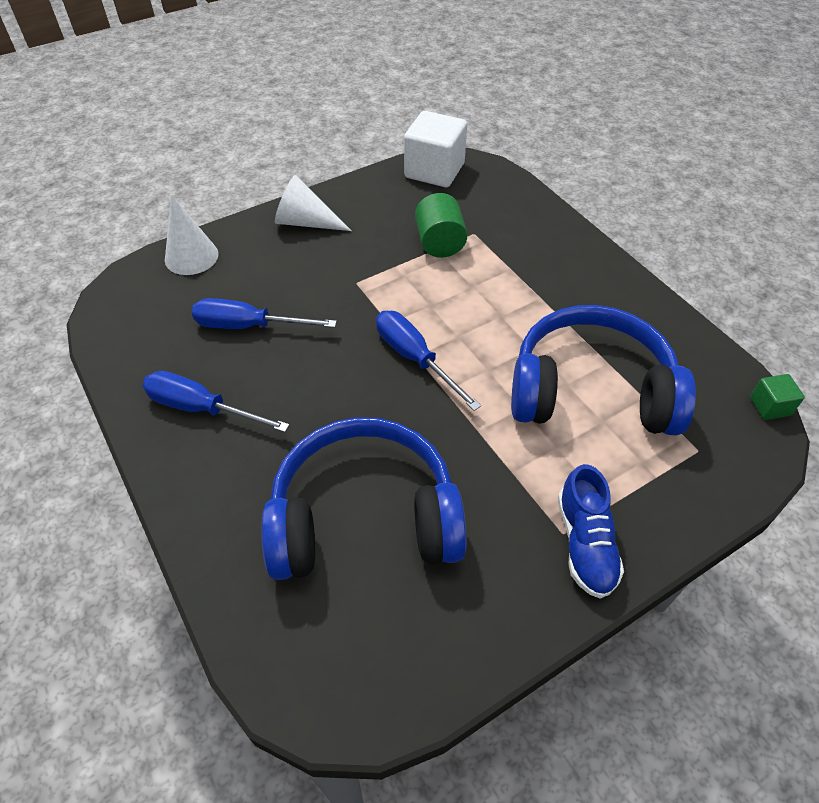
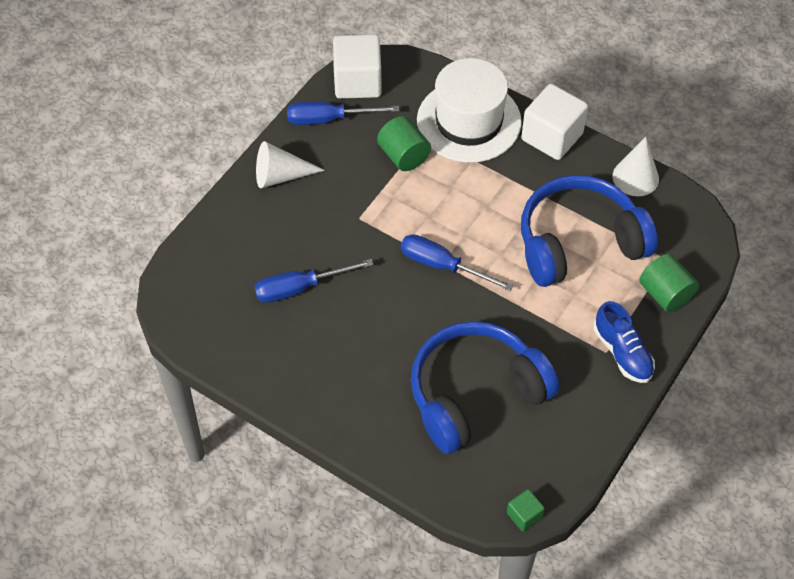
camera: 25 degrees left, 5 degrees up
(191, 256) = (207, 245): white cone -> white cone (635, 177)
(201, 408) = (311, 366): blue screwdriver -> blue screwdriver (329, 119)
(527, 234) = (469, 121): none -> white hat
(612, 275) = (552, 137): none -> white cube
(678, 491) = (665, 294): none -> green cylinder
(769, 406) = (701, 207): green cube -> green cube (524, 515)

